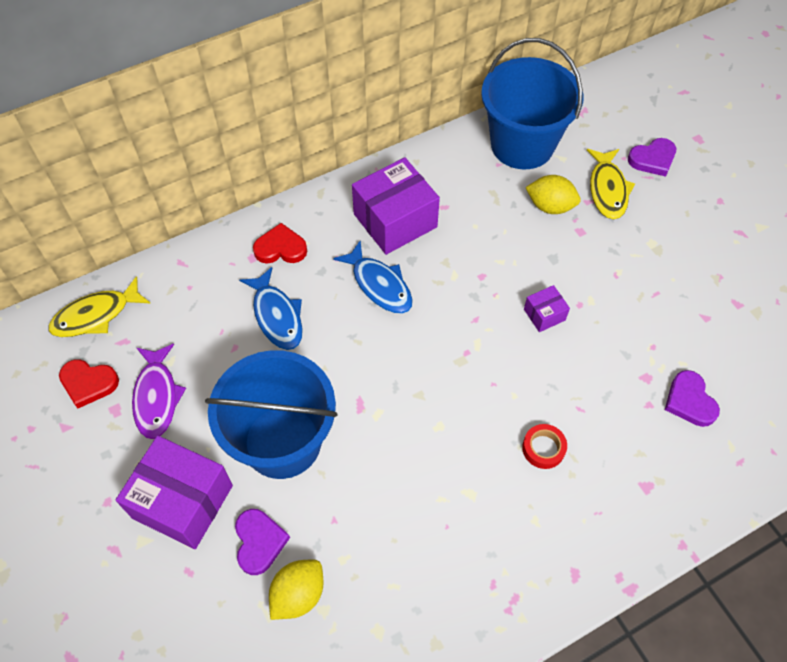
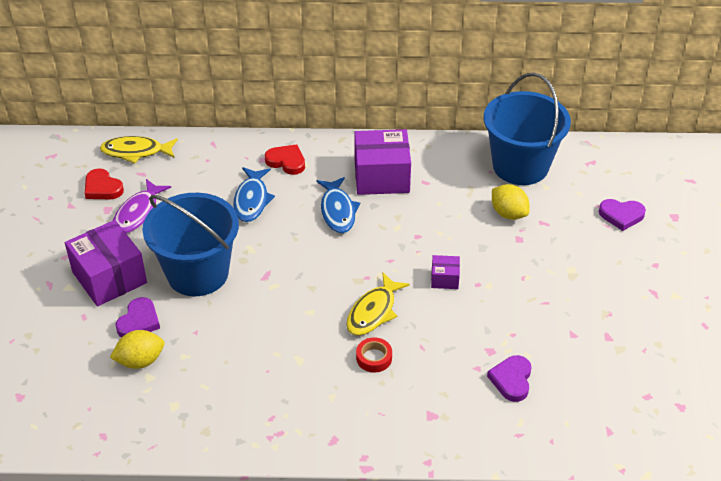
camera: 30 degrees right, 15 degrees down
(607, 189) = (565, 221): yellow fish -> yellow fish (373, 312)

